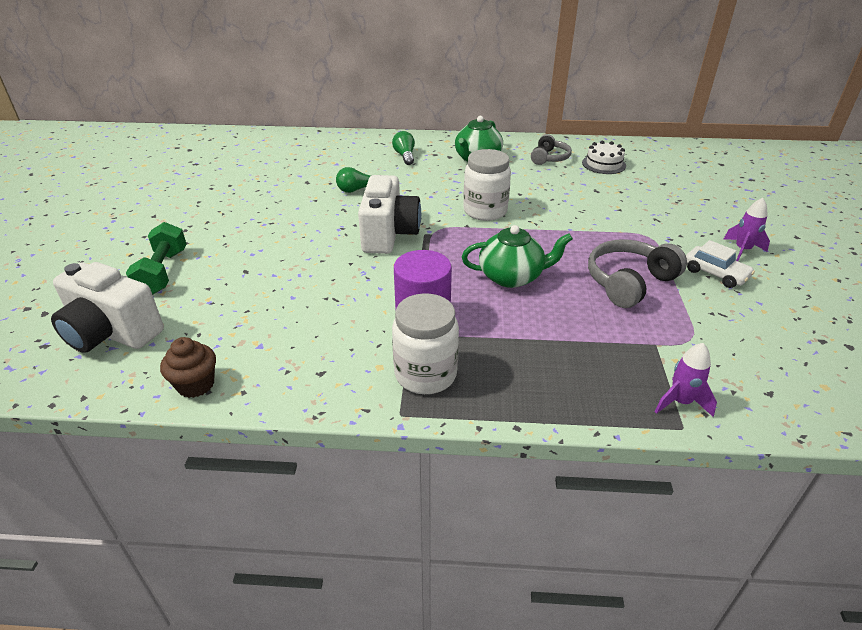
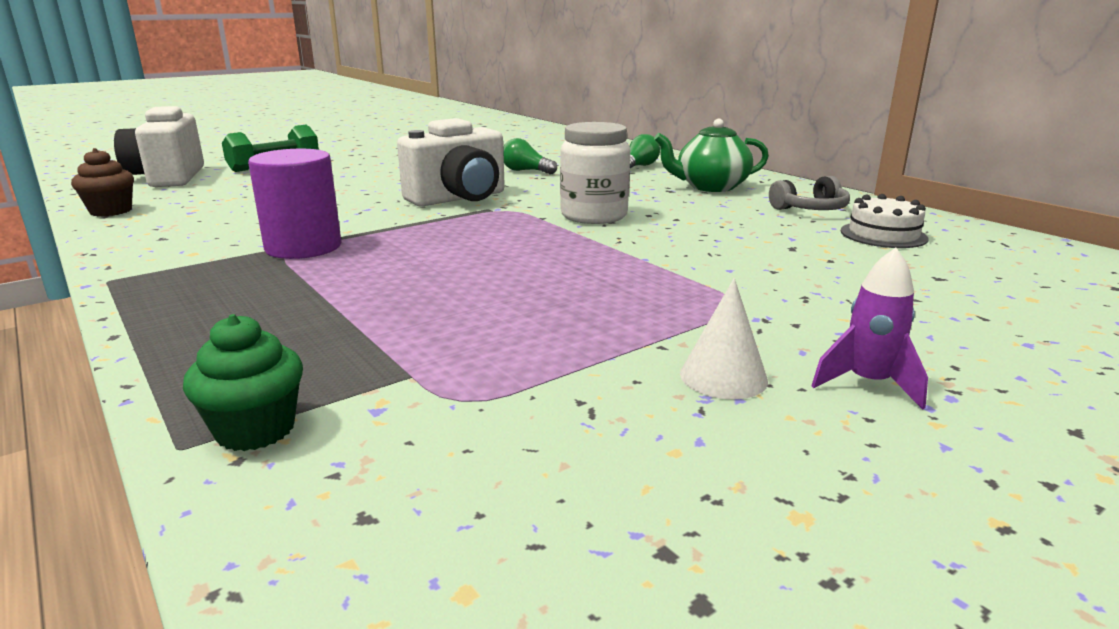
camera: 50 degrees right, 15 degrees down
(425, 374) = (194, 272): white jar -> none
(512, 277) = (461, 259): green teapot -> none
(629, 282) = (566, 320): grey headphones -> none
(680, 402) = (255, 430): purple rocket -> green cupcake
(715, 274) = (723, 377): white car -> white cone

